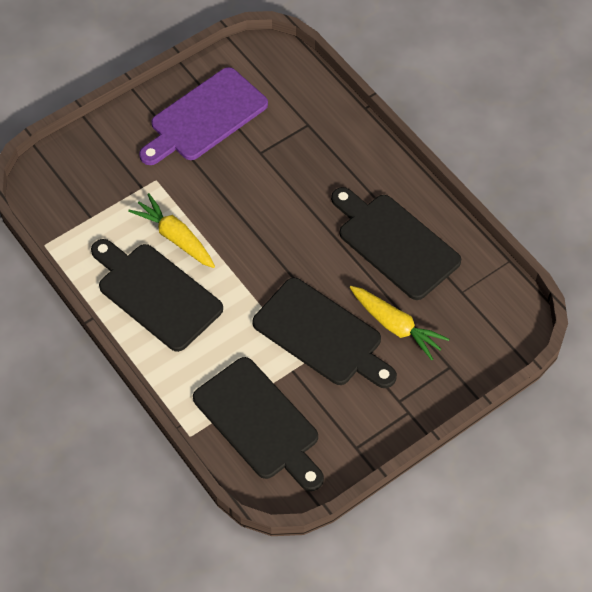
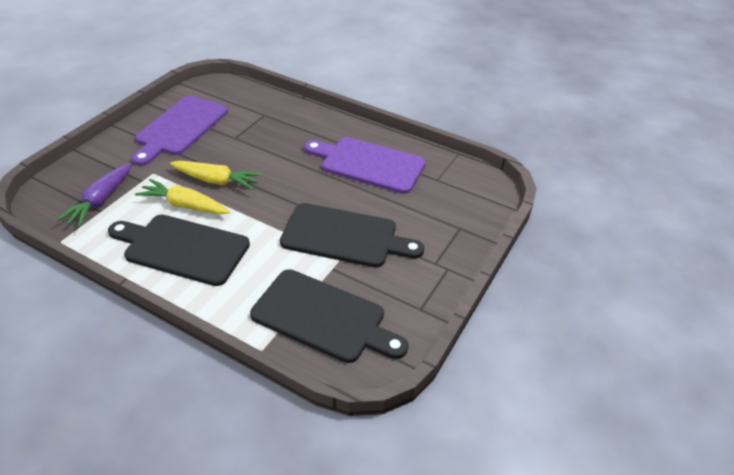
camera: 25 degrees left, 15 degrees down
(94, 203) = (101, 201): none -> purple carrot
(395, 243) = (369, 164): black cutting board -> purple cutting board
(395, 326) = (401, 214): yellow carrot -> yellow carrot (216, 181)

